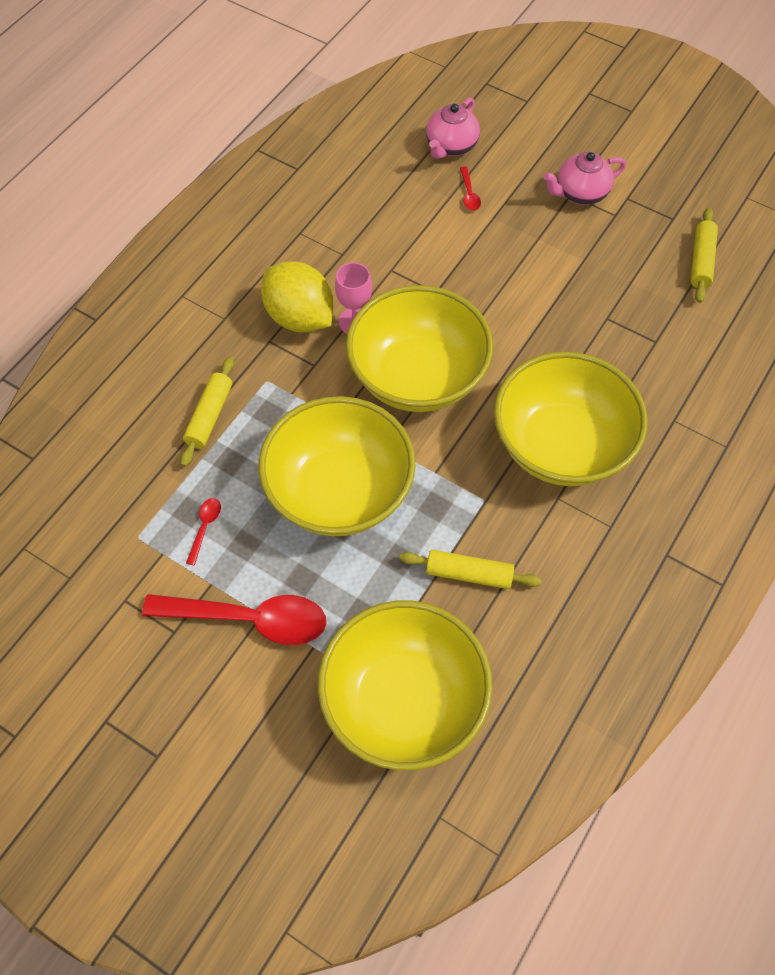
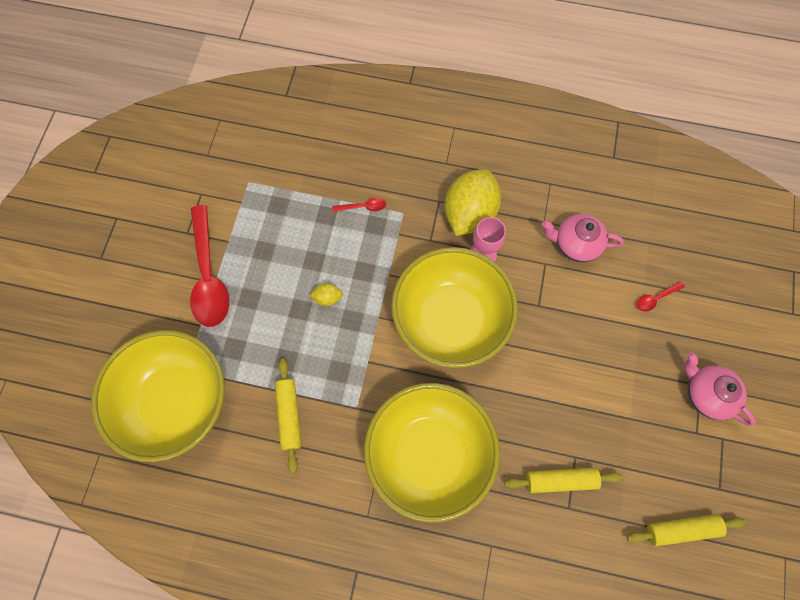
camera: 70 degrees right, 10 degrees up
(205, 528) = (269, 220): red spoon -> red spoon (363, 207)
(209, 416) = (358, 187): yellow rolling pin -> yellow rolling pin (560, 480)
(339, 491) = (327, 298): yellow bowl -> yellow lemon
(451, 146) = (701, 266): pink teapot -> pink teapot (575, 244)

